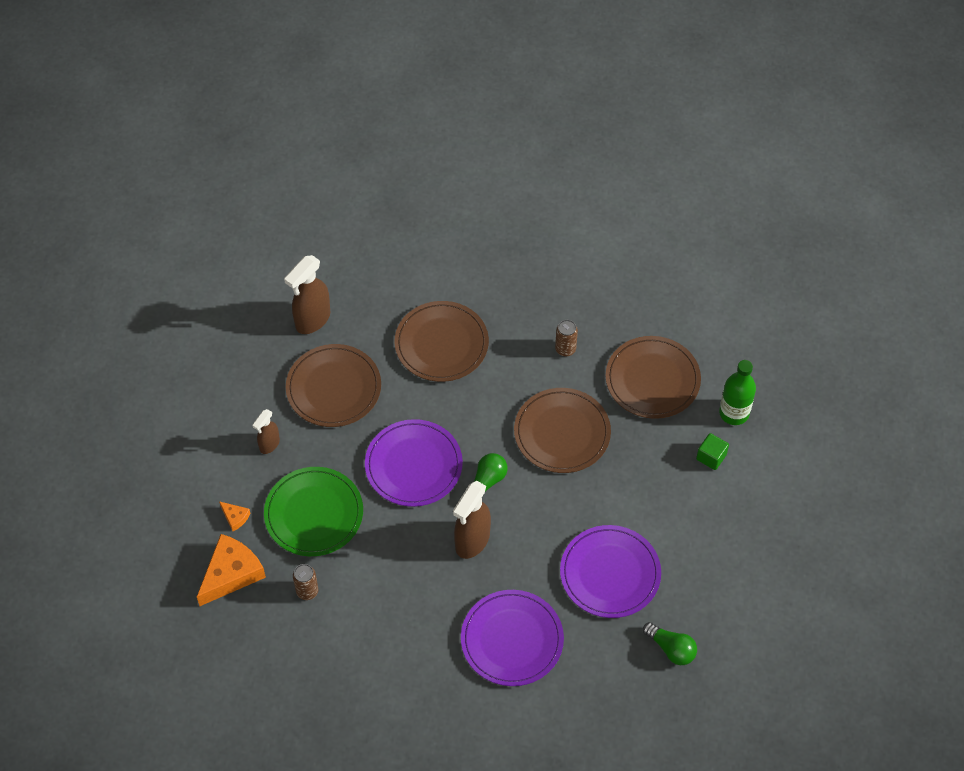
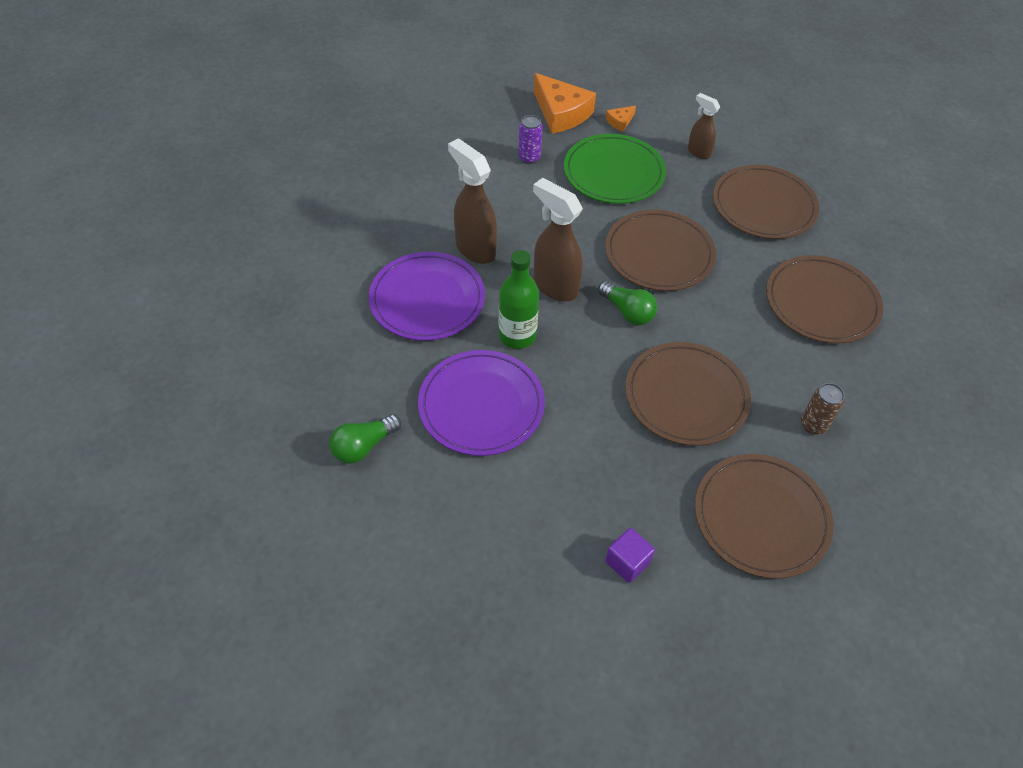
camera: 100 degrees right, 5 degrees down
(307, 591) = (529, 158): brown can -> purple can
(312, 320) = (853, 201): brown spray bottle -> brown spray bottle (475, 249)
(413, 465) = (659, 254): purple plate -> brown plate
(711, 457) = (627, 562): green cube -> purple cube
(734, 413) = (697, 613): green bottle -> green bottle (517, 336)

